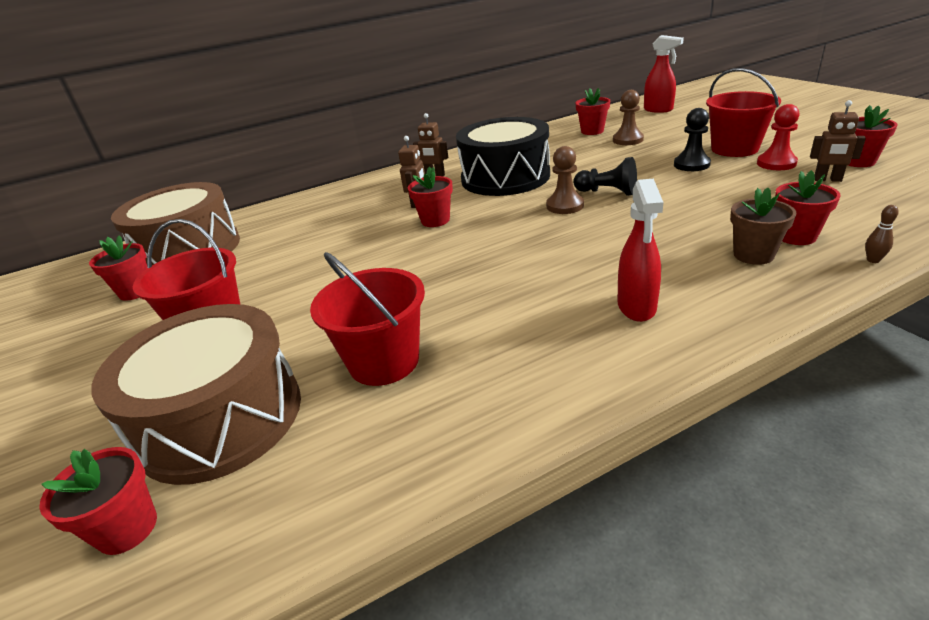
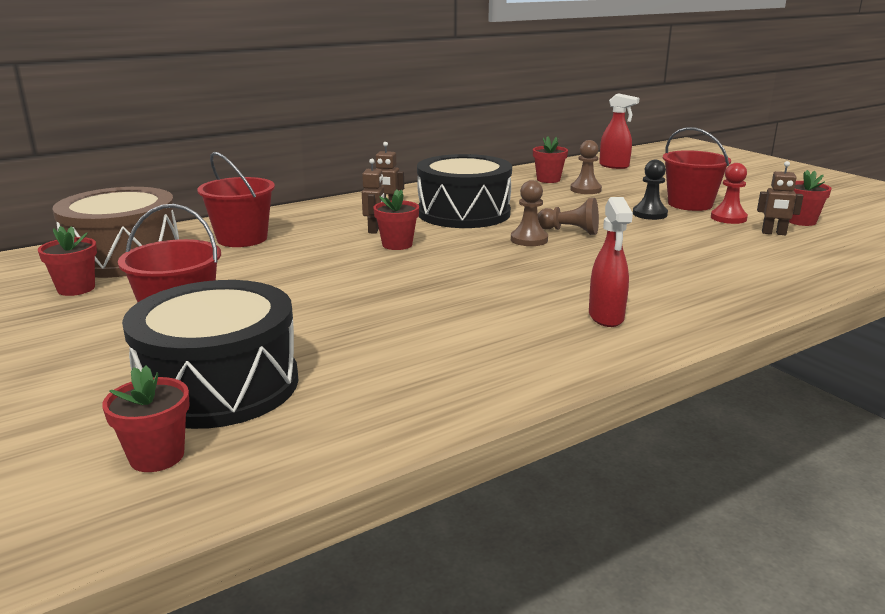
camera: 10 degrees left, 10 degrees down
(221, 418) = (219, 385): brown drum -> black drum
(384, 361) = (373, 348): red bucket -> red bucket (242, 238)
(607, 192) = (570, 231): black pawn -> brown pawn
(753, 255) = (708, 284): brown flower pot -> none
(796, 236) = (744, 273): red flower pot -> none
(873, 260) = (808, 292): brown bowling pin -> none

